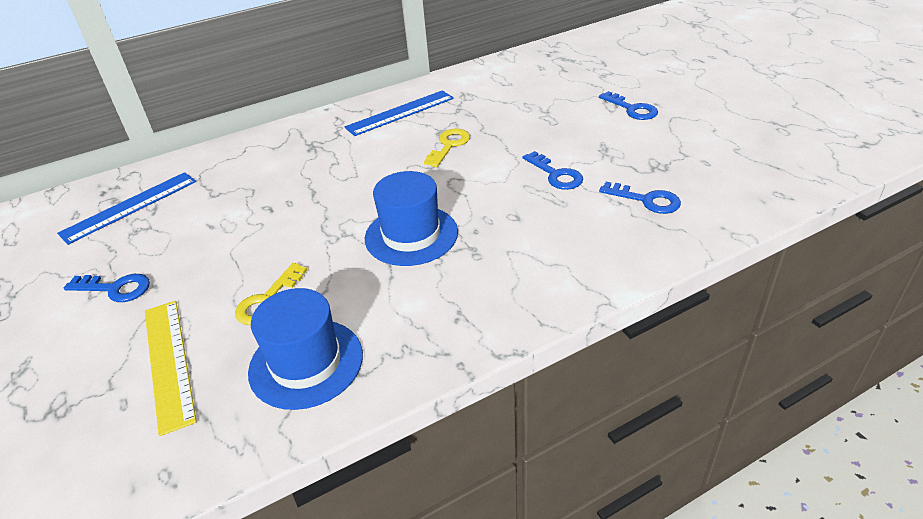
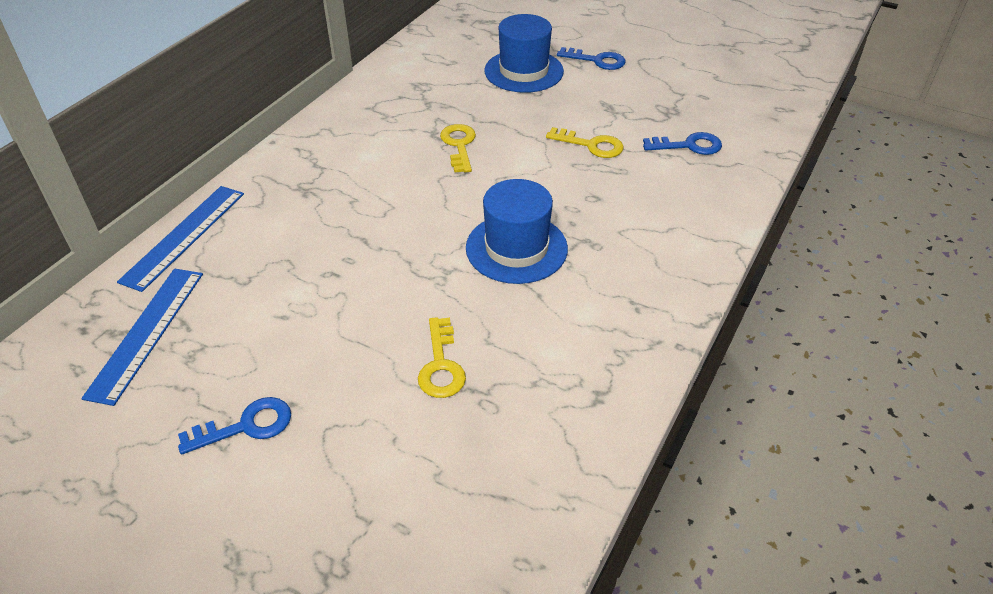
camera: 35 degrees left, 5 degrees up
(169, 362) = (404, 468): yellow ruler -> none
(306, 363) = (545, 405): blue hat -> blue hat (524, 71)
(400, 113) = (368, 124): blue ruler -> blue ruler (184, 236)
(556, 175) = (591, 145): blue key -> yellow key

